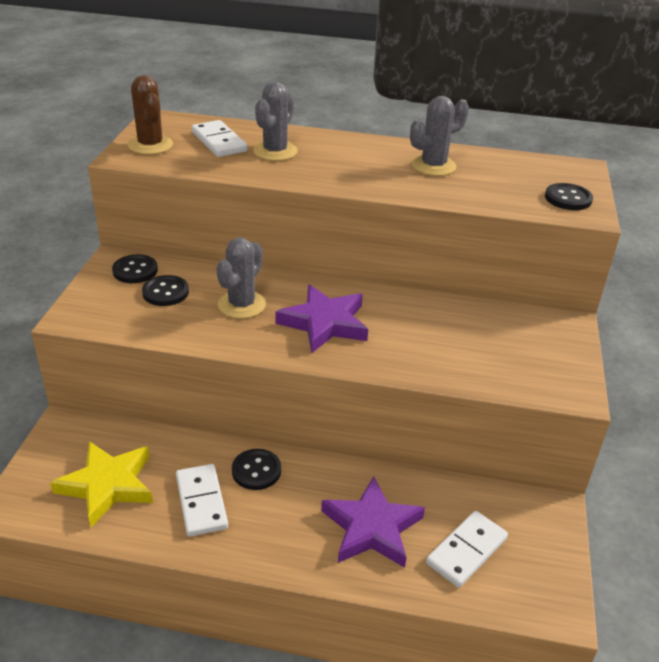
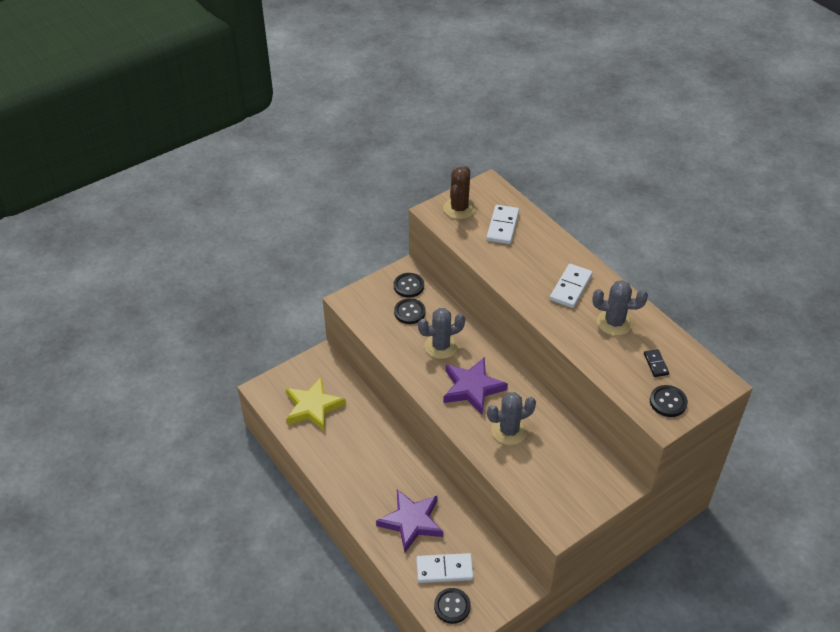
camera: 45 degrees right, 10 degrees up
(201, 502) = (346, 447): white domino -> white domino (571, 287)
(256, 471) = (388, 449): black button -> black button (452, 606)
(275, 151) = (527, 254): grey cactus -> grey cactus (509, 431)
(514, 178) = (656, 364): none -> black domino

